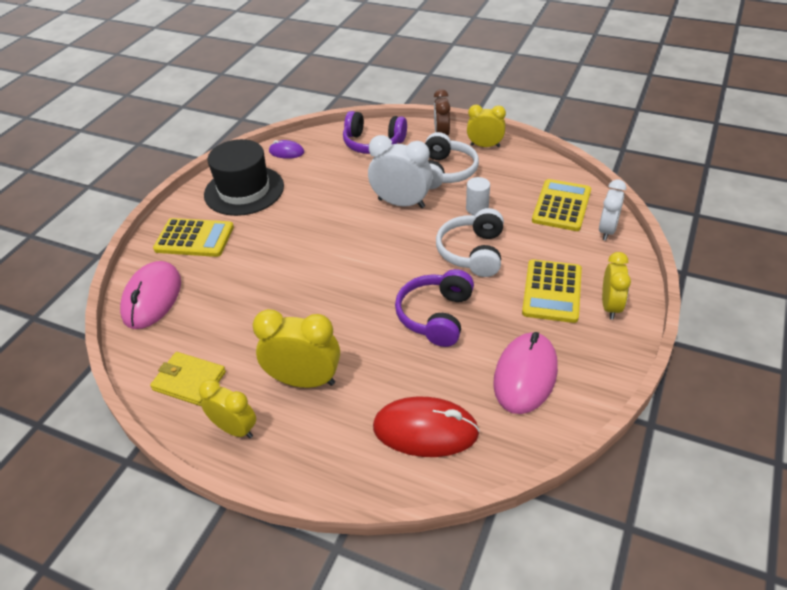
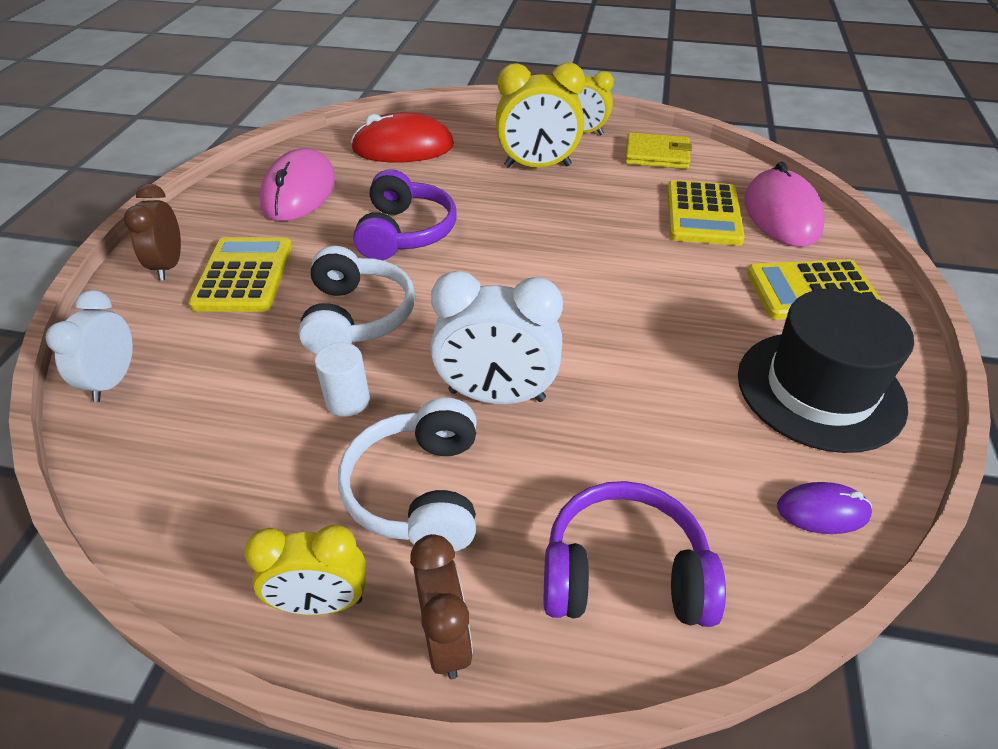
camera: 165 degrees right, 0 degrees up
(561, 206) = (177, 426): yellow calculator -> yellow calculator (703, 214)
(610, 306) = (168, 266): yellow clock -> brown clock

